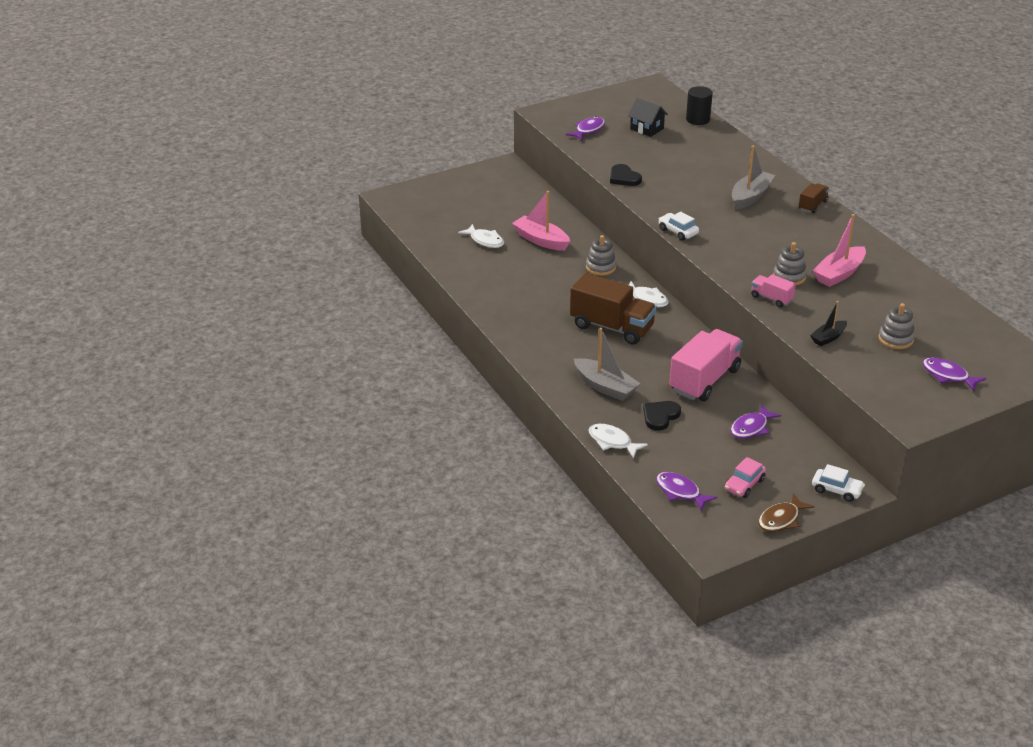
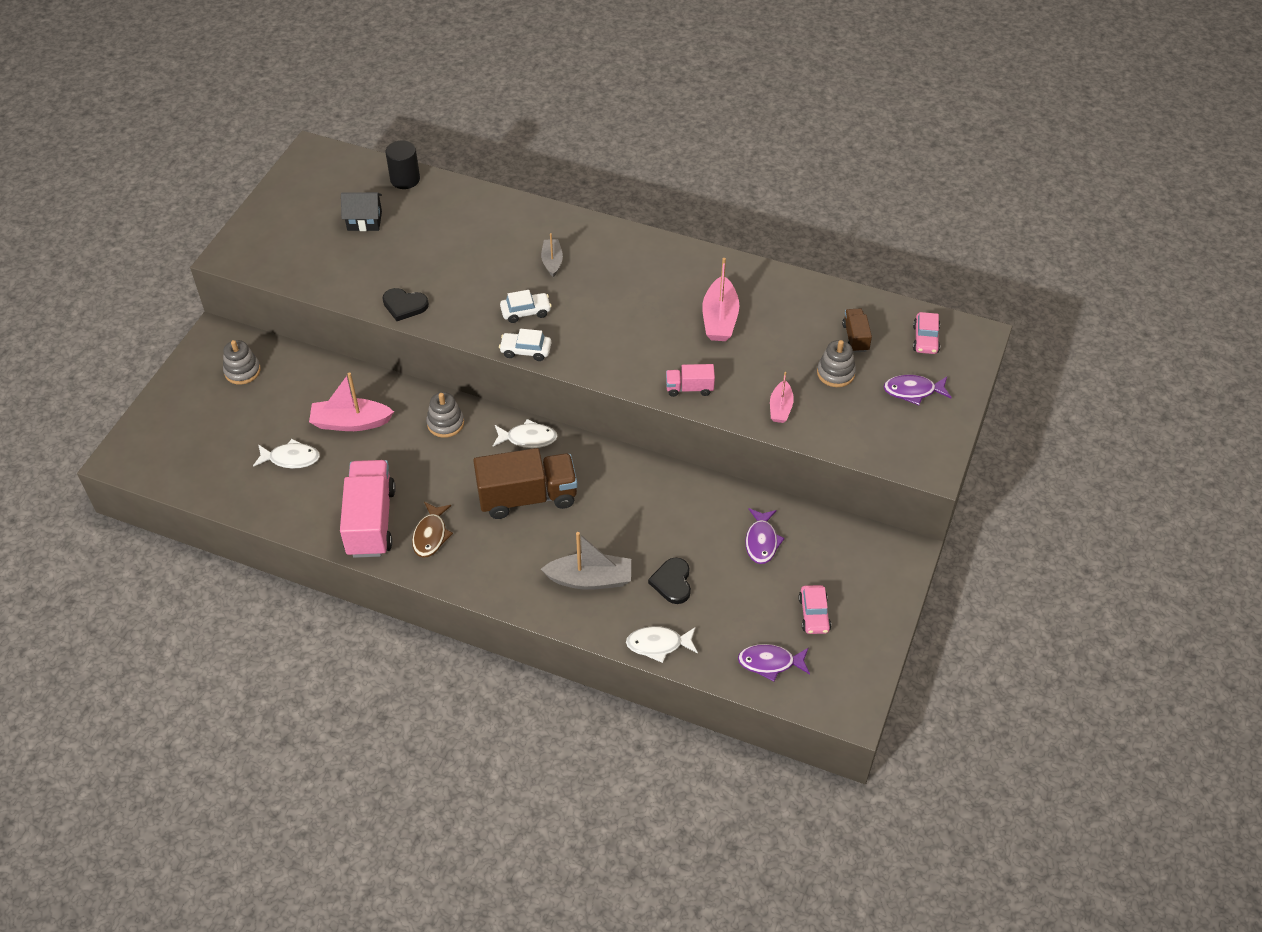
camera: 40 degrees left, 15 degrees up
(588, 130) = (304, 256): purple fish -> none
(704, 380) = (671, 509): pink truck -> pink truck (371, 521)
(750, 196) = (552, 261): grey boat -> grey boat, size x0.60
(781, 519) = (877, 633): brown fish -> brown fish (431, 535)
(789, 277) = (680, 350): grey stacking toy -> grey stacking toy (242, 371)
(812, 205) = (619, 241): brown truck -> brown truck (855, 337)
(828, 338) = (780, 408): black boat -> pink boat
(836, 490) = (890, 566): white car -> white car (526, 312)
(995, 353) = (925, 339): none -> pink car

